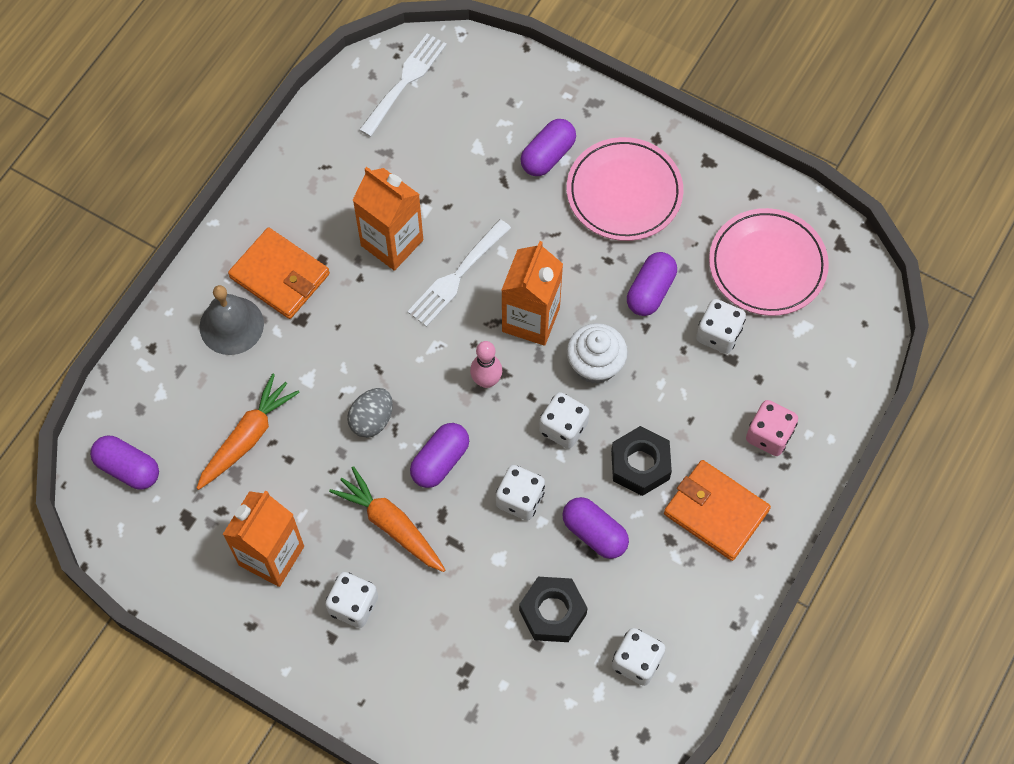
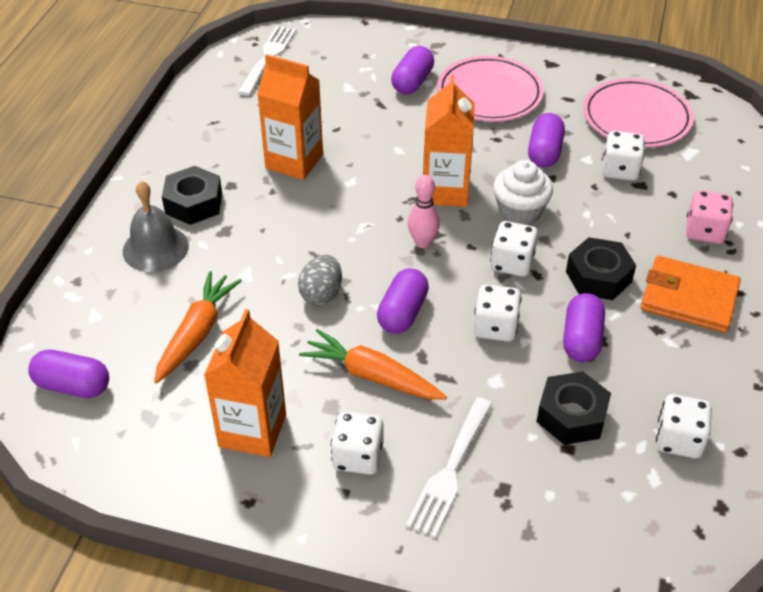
camera: 15 degrees left, 20 degrees down
(280, 276) = (193, 203): orange wallet -> black nut
(457, 276) = (364, 173): white fork -> white fork (450, 470)
(594, 533) = (581, 339): purple capsule -> purple capsule turned 75 degrees clockwise

